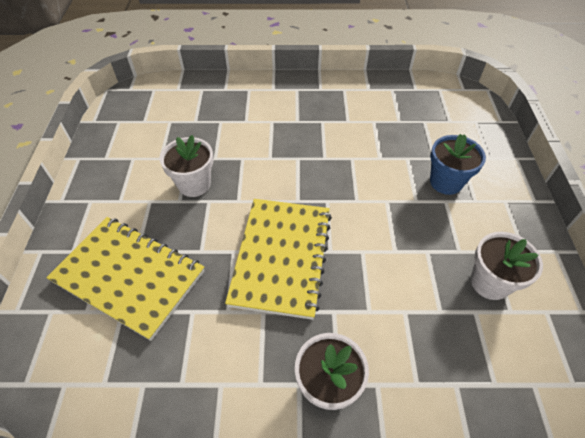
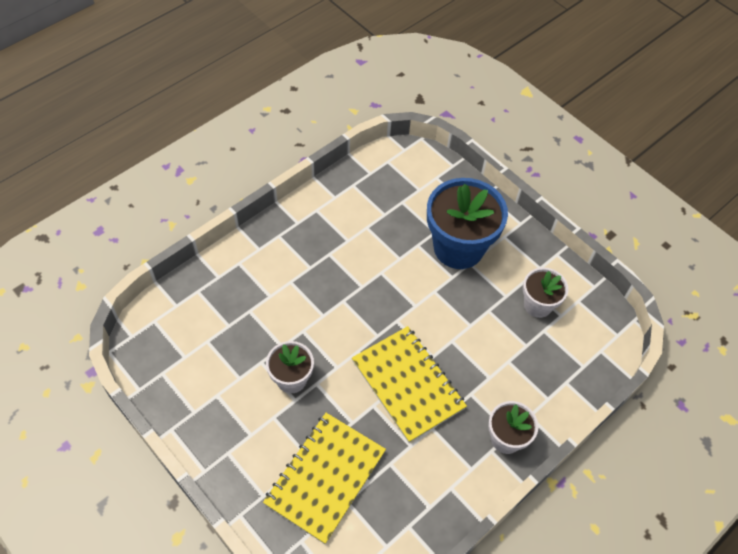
camera: 45 degrees left, 5 degrees up
(129, 276) = (325, 477): yellow notebook -> yellow notebook turned 45 degrees counterclockwise
(446, 182) = (458, 247): blue flower pot -> blue flower pot, size x1.83

